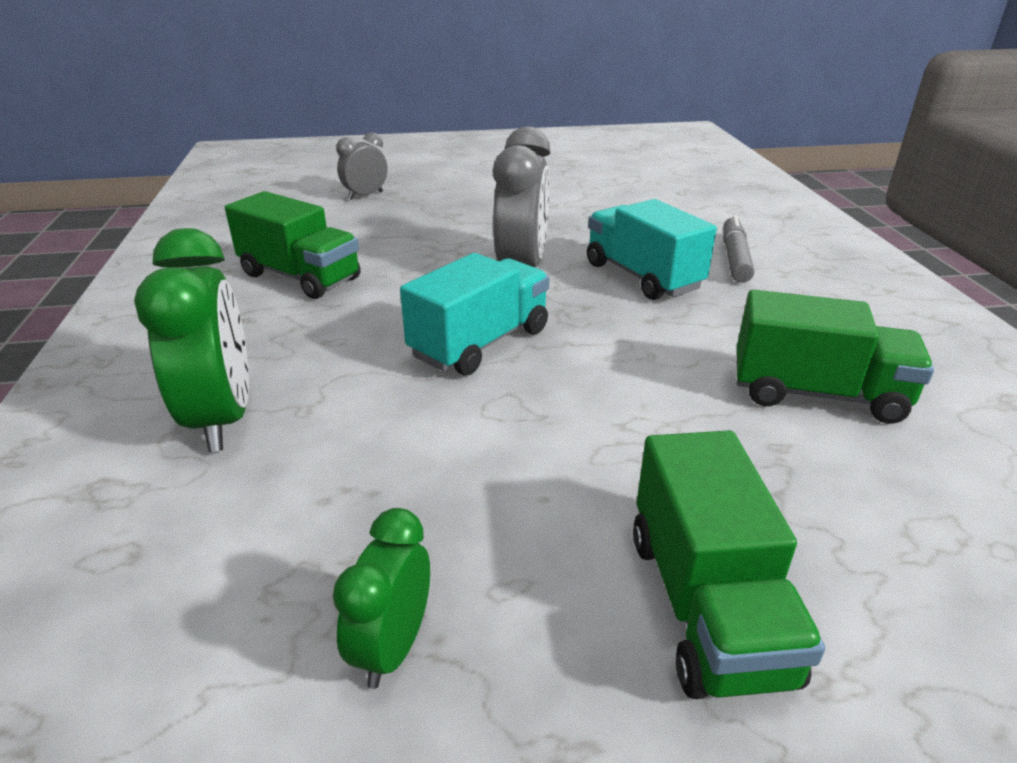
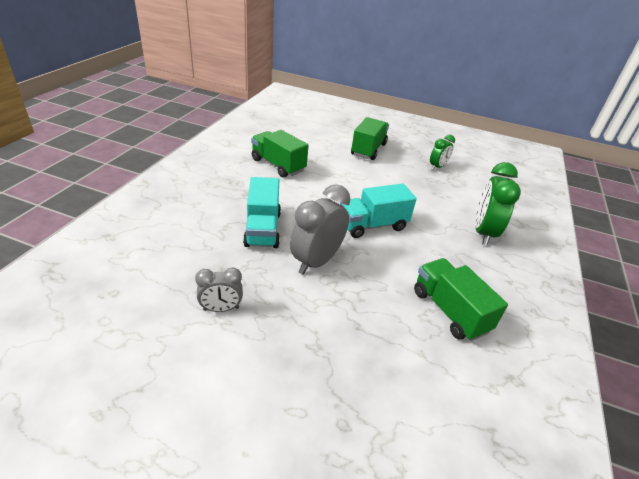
camera: 155 degrees left, 5 degrees up
(365, 196) = (372, 430): grey clock -> grey clock (221, 309)
(735, 258) = (200, 220): grey marker -> none

